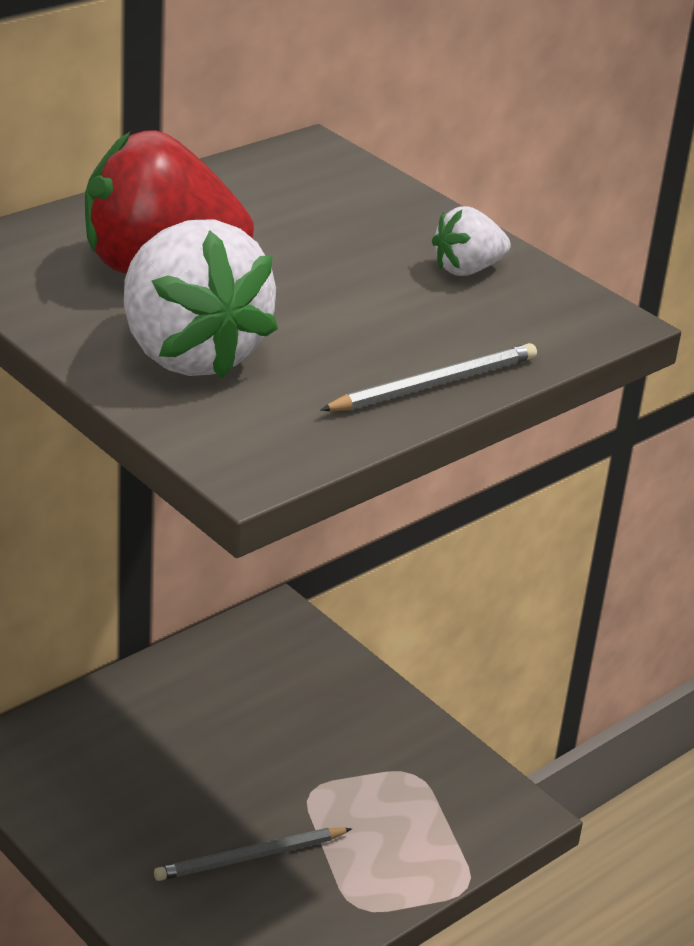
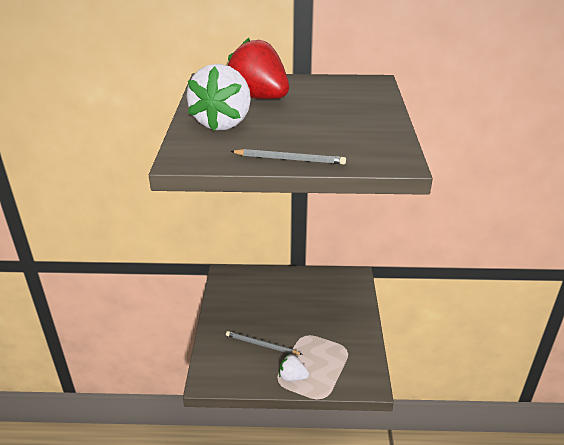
camera: 45 degrees right, 0 degrees up
(467, 269) = (370, 129): white strawberry -> white strawberry (292, 377)

